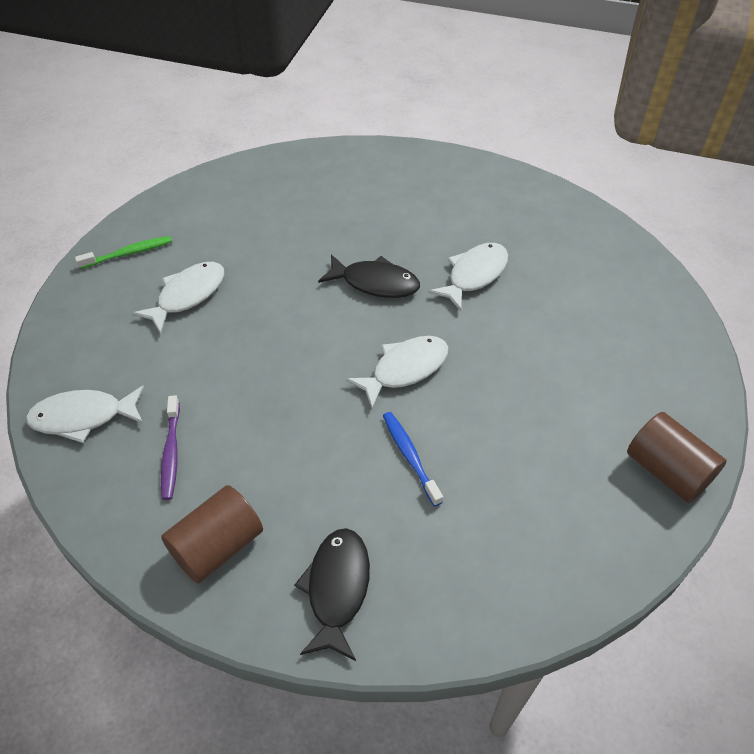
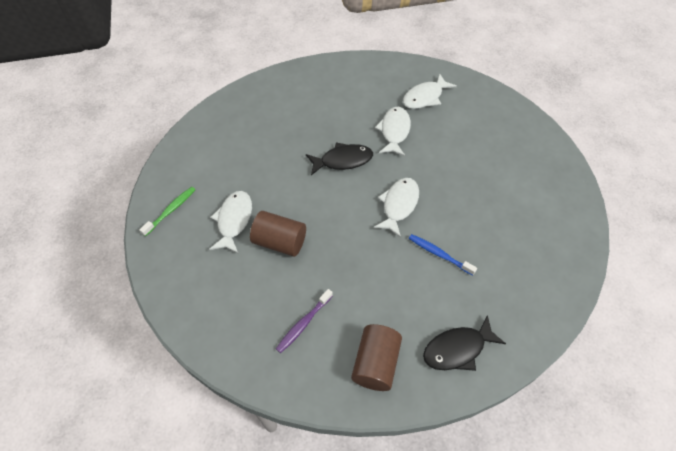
camera: 30 degrees left, 5 degrees up
(83, 417) = (230, 331): white fish -> white fish (425, 97)
(171, 452) = (304, 323): purple toothbrush -> purple toothbrush turned 75 degrees clockwise
(337, 589) = (457, 349): black fish -> black fish turned 90 degrees counterclockwise
(667, 471) = (565, 196): brown cylinder -> brown cylinder (280, 242)

